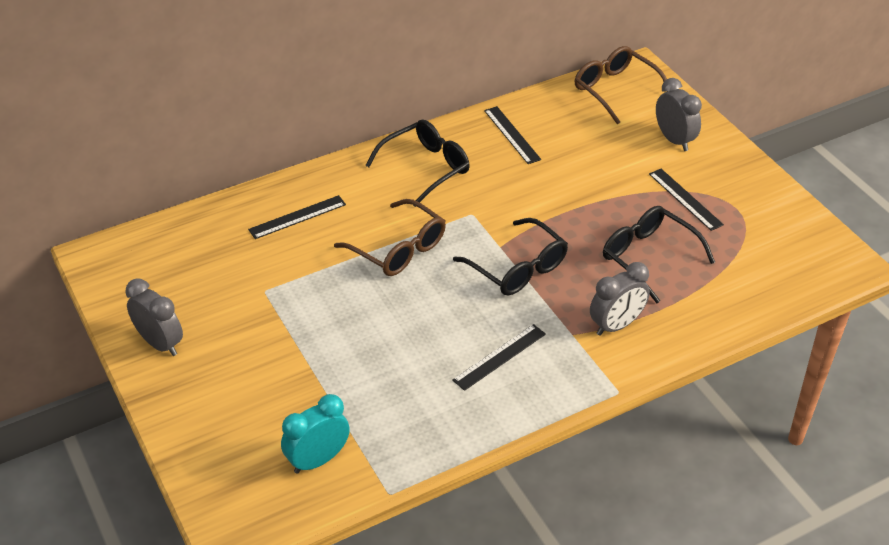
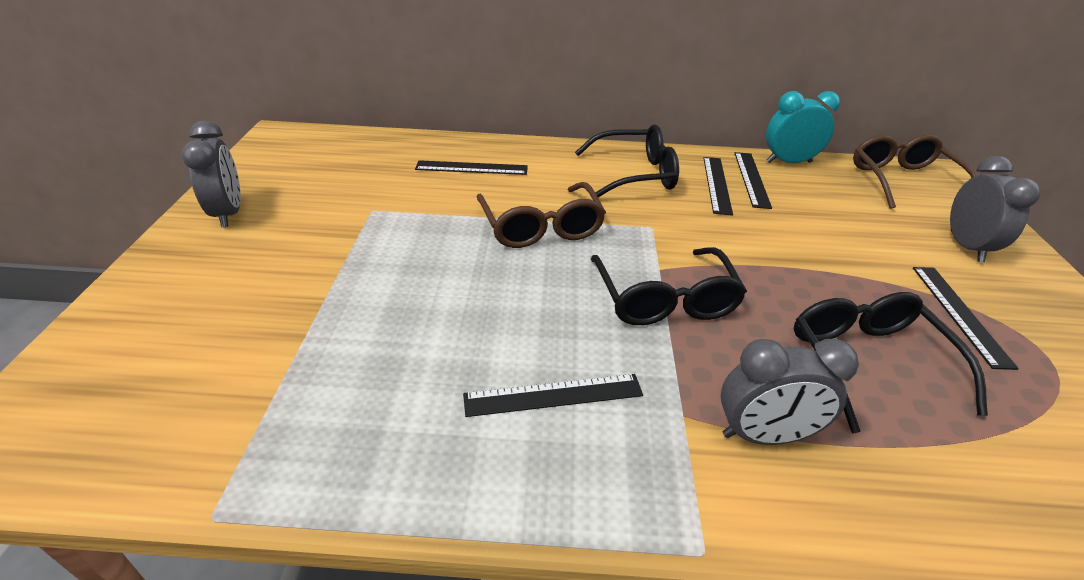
camera: 30 degrees right, 5 degrees down
(318, 460) = (196, 409): turquoise clock -> turquoise clock (788, 162)
(491, 152) = (717, 184): none -> black ruler

